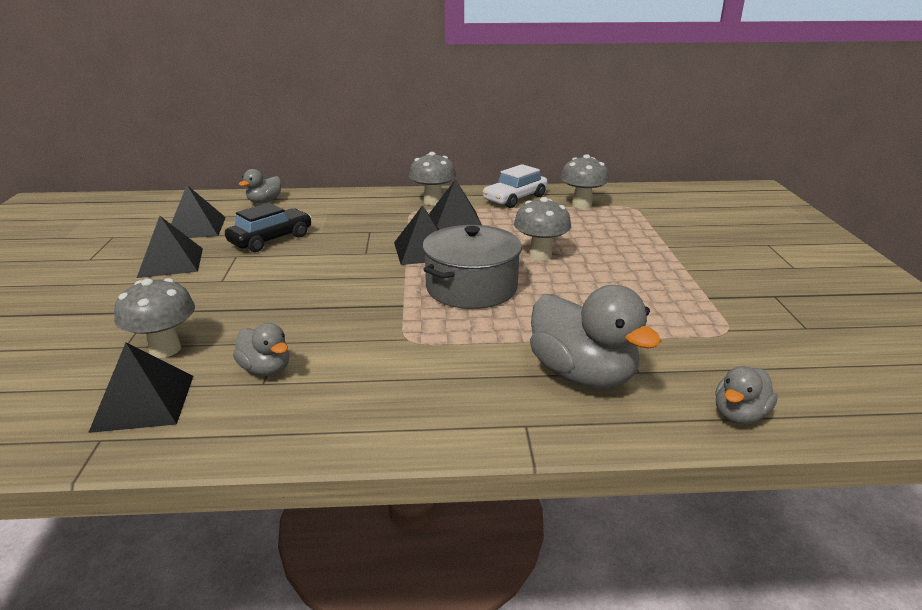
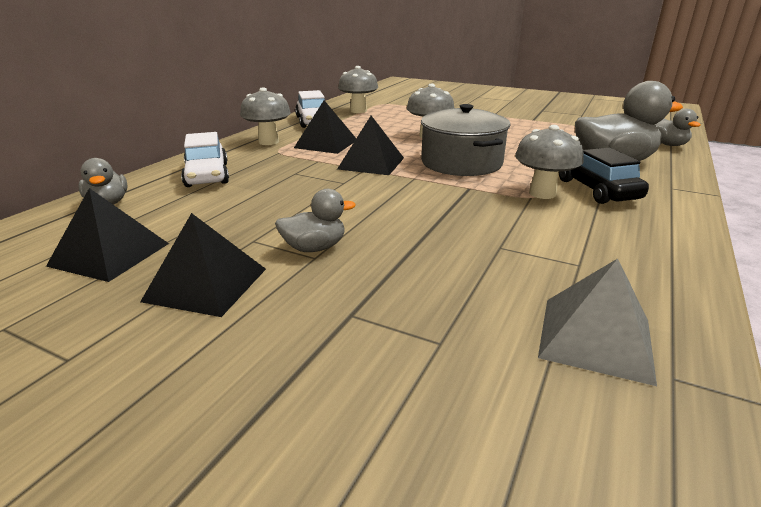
camera: 60 degrees left, 0 degrees up
(143, 402) = (596, 338): black pyramid -> grey pyramid
(165, 349) = (471, 312): grey mushroom -> grey mushroom (542, 193)
(266, 369) = (553, 259): grey duck -> grey duck (314, 248)
(271, 239) = (237, 216): black car -> black car (596, 189)
(336, 208) = (207, 175): none -> white car

